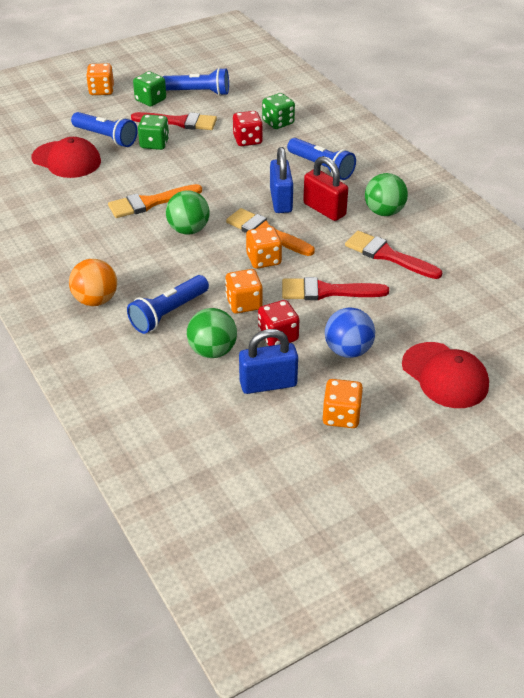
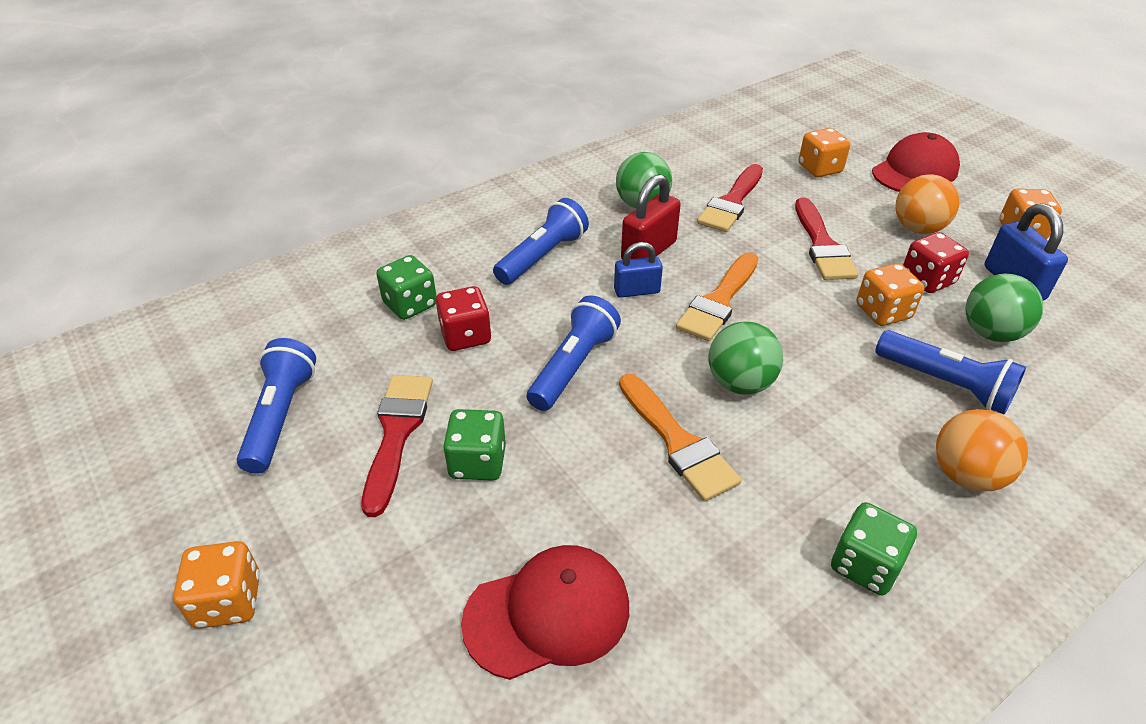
camera: 95 degrees left, 0 degrees up
(66, 160) = (548, 613): red cap -> red cap turned 45 degrees clockwise
(106, 137) = (452, 551): blue flashlight -> blue flashlight (573, 366)
(150, 100) = (297, 493): green dice -> green dice (865, 565)
(263, 259) = (782, 300): orange dice -> orange dice (819, 169)
(281, 201) = (636, 291): blue padlock -> blue padlock, size x0.66
(348, 350) = (918, 228): blue ball -> orange ball

